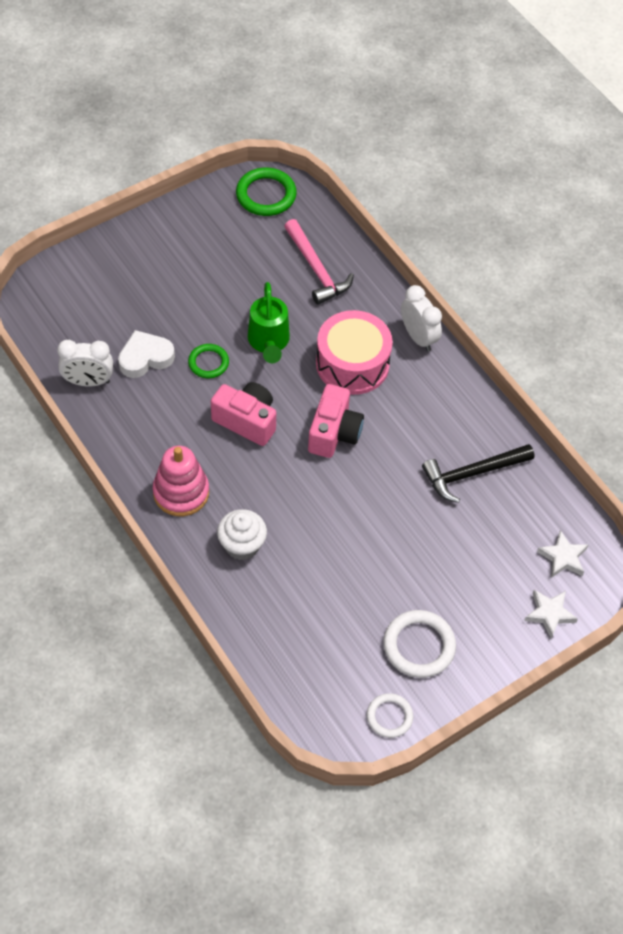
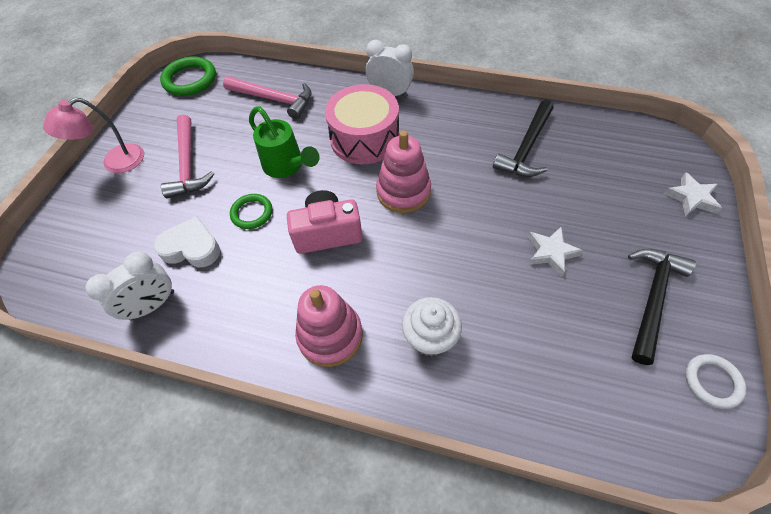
camera: 35 degrees left, 0 degrees up
(145, 358) = (191, 247): white heart -> white heart turned 75 degrees clockwise
(146, 240) = (115, 163): none -> pink lamp
(197, 283) = (188, 164): none -> pink hammer
(334, 433) = (403, 192): pink camera -> pink stacking toy
(419, 646) = (652, 299): white ring -> black hammer
(563, 557) = (647, 155): white star -> white star (551, 252)

